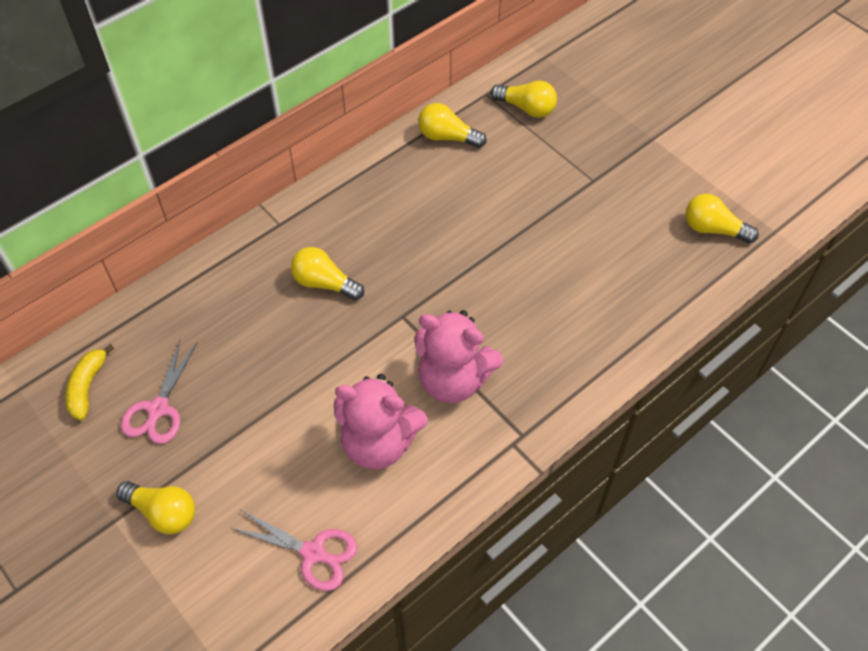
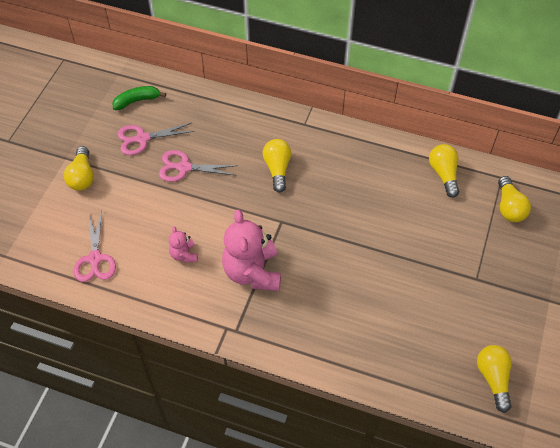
camera: 60 degrees right, 0 degrees up
(87, 387) = (137, 101): yellow banana -> green banana
(244, 382) = (184, 167): none -> pink scissors
(379, 442) = (184, 255): pink teddy bear -> pink teddy bear, size x0.48

